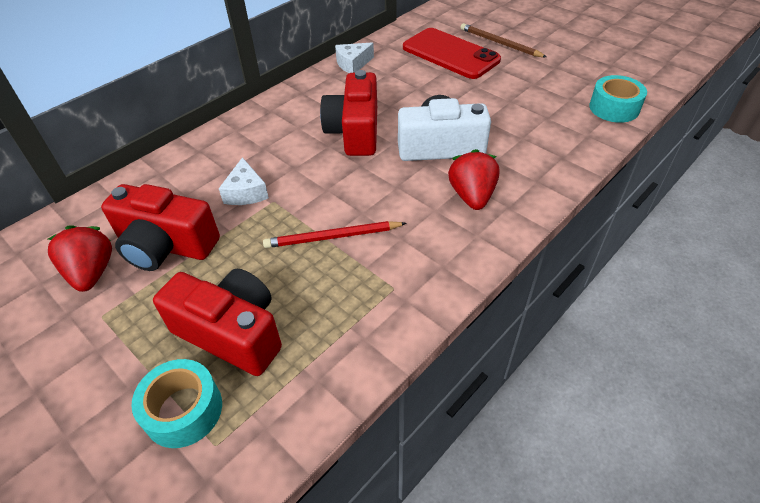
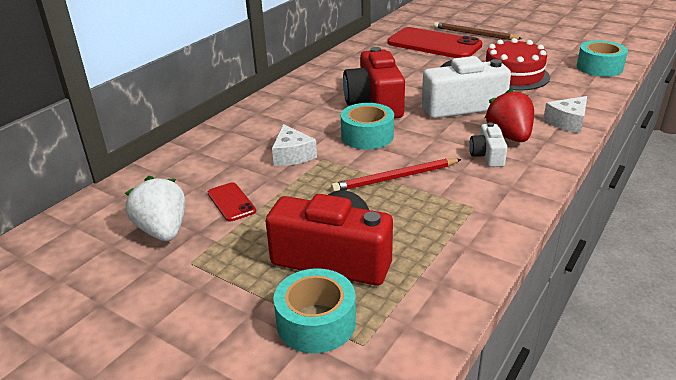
camera: 10 degrees left, 15 degrees down
(92, 272) = (163, 231): red strawberry -> white strawberry
(166, 246) = (231, 202): red camera -> red phone
(329, 176) = (367, 136): none -> turquoise tape
(353, 64) = (346, 58): white cheese -> white cheese (567, 122)
(437, 220) = (487, 156): none -> white camera
(514, 109) = (513, 75): none -> red cake

